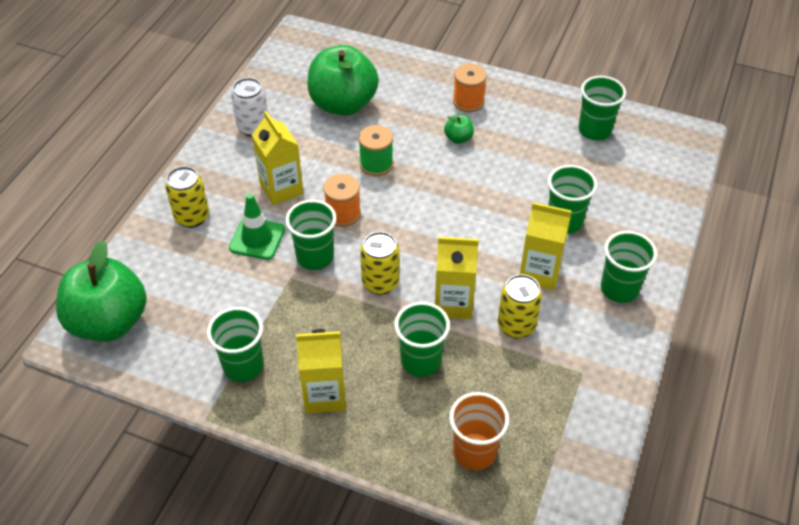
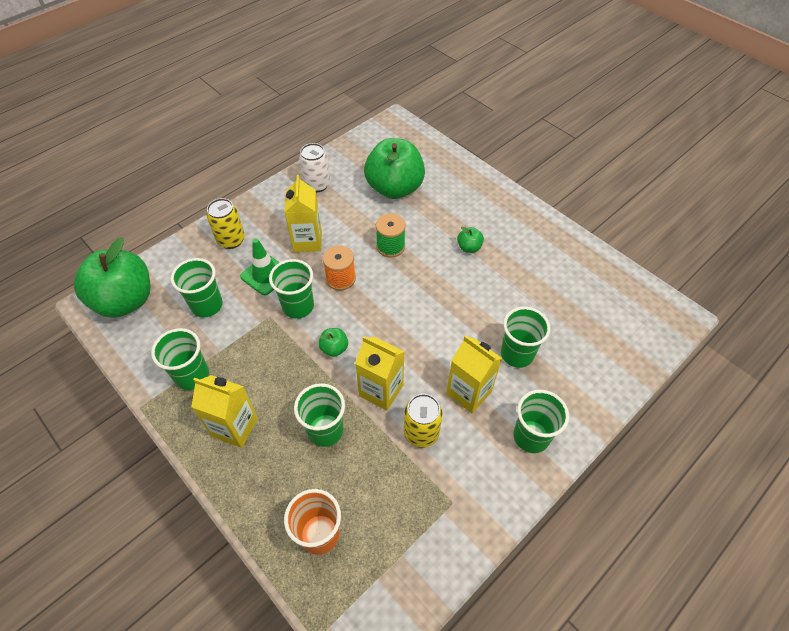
camera: 25 degrees right, 5 degrees up
(380, 283) = (334, 348): yellow can -> green apple
(468, 102) = (495, 219): orange spool -> none
(594, 130) = (590, 281): green cup -> green cup (207, 305)

